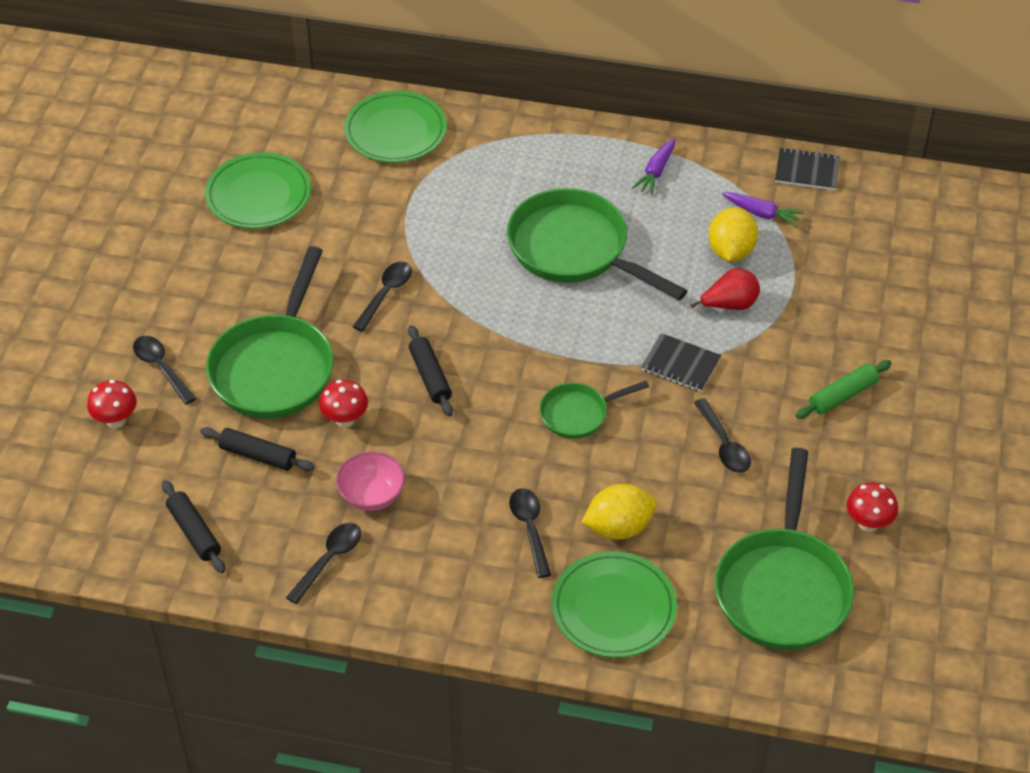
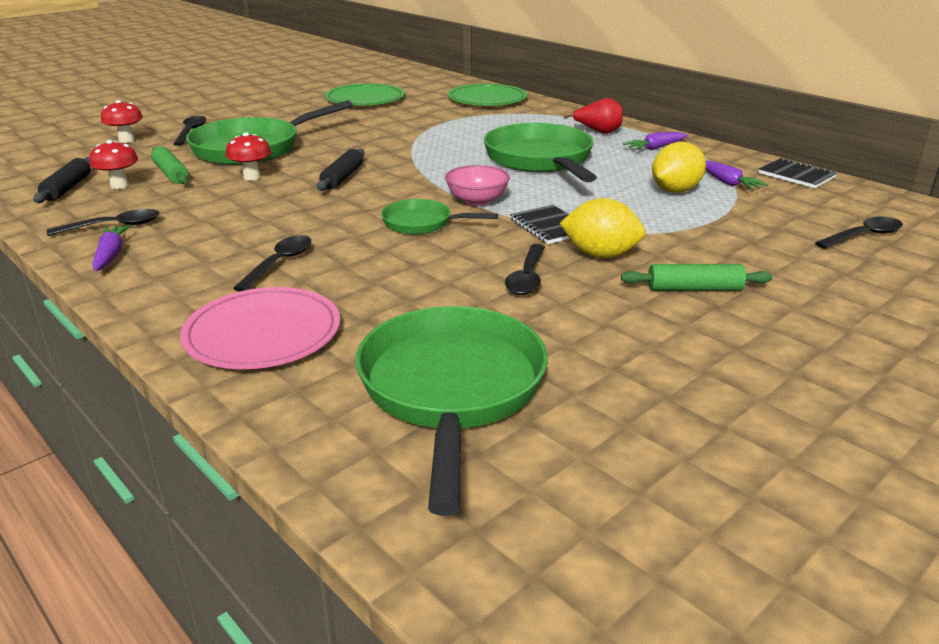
camera: 35 degrees right, 20 degrees down
(258, 455) = (171, 173): black rolling pin -> green rolling pin
(372, 495) = (202, 210): pink bowl -> pink bowl (477, 201)
(384, 594) = (111, 255): none -> purple carrot
(386, 294) = (375, 143): black spoon -> black spoon (864, 236)
(613, 608) = (263, 333): green plate -> pink plate
(619, 527) = (353, 289): yellow lemon -> yellow lemon (600, 255)
(729, 305) = (639, 212): red pear -> red pear (598, 132)
(783, 587) = (451, 390): green pan -> green pan turned 135 degrees clockwise
(868, 524) = (619, 382): red mushroom -> red mushroom (119, 185)

